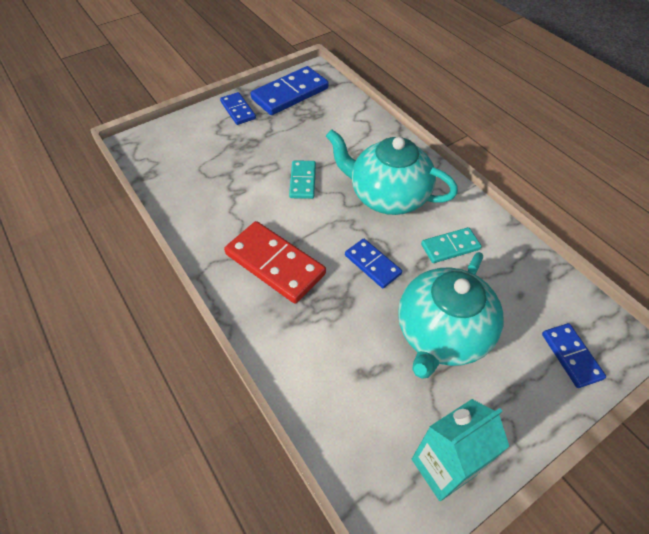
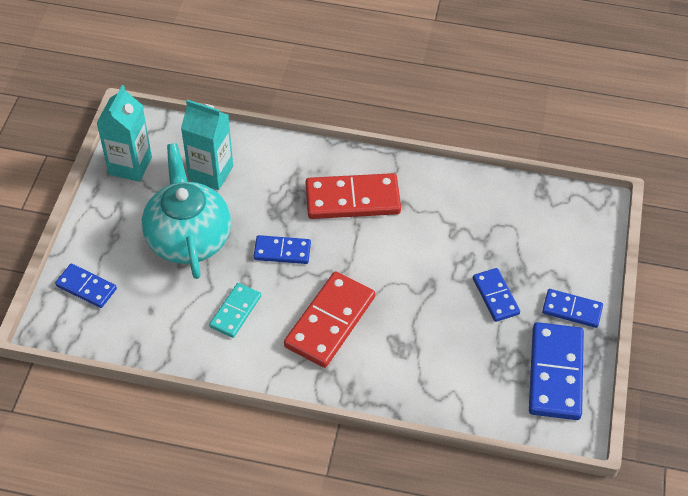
camera: 135 degrees right, 0 degrees up
(267, 142) = (495, 296): none -> blue domino
(303, 181) = (415, 281): turquoise domino -> none
(366, 386) = (211, 173): none -> turquoise carton
(387, 196) = (330, 322): turquoise teapot -> red domino

